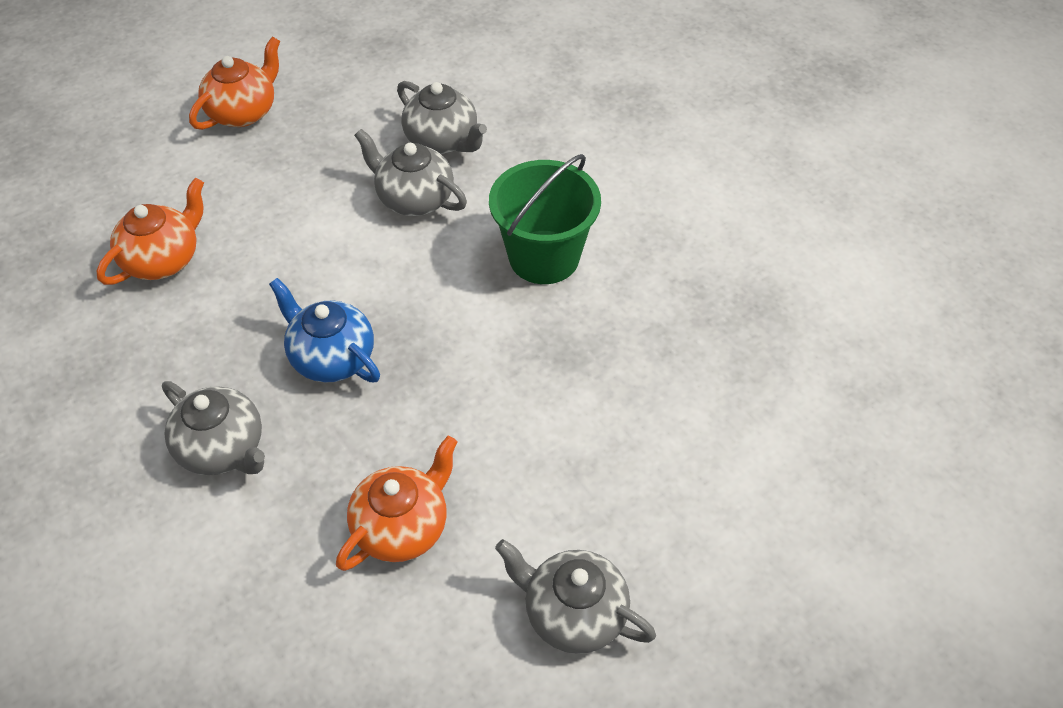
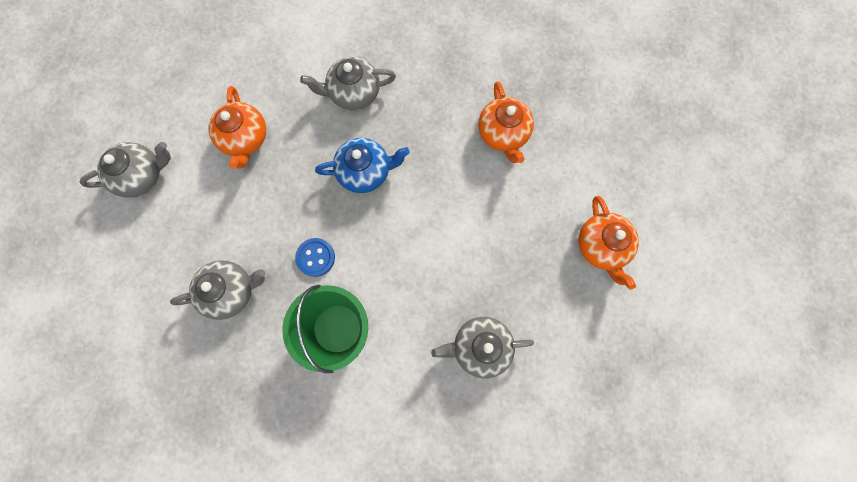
camera: 130 degrees right, 25 degrees up
(414, 198) = (443, 292): grey teapot -> grey teapot (231, 291)
(487, 330) = (315, 257): none -> blue button

